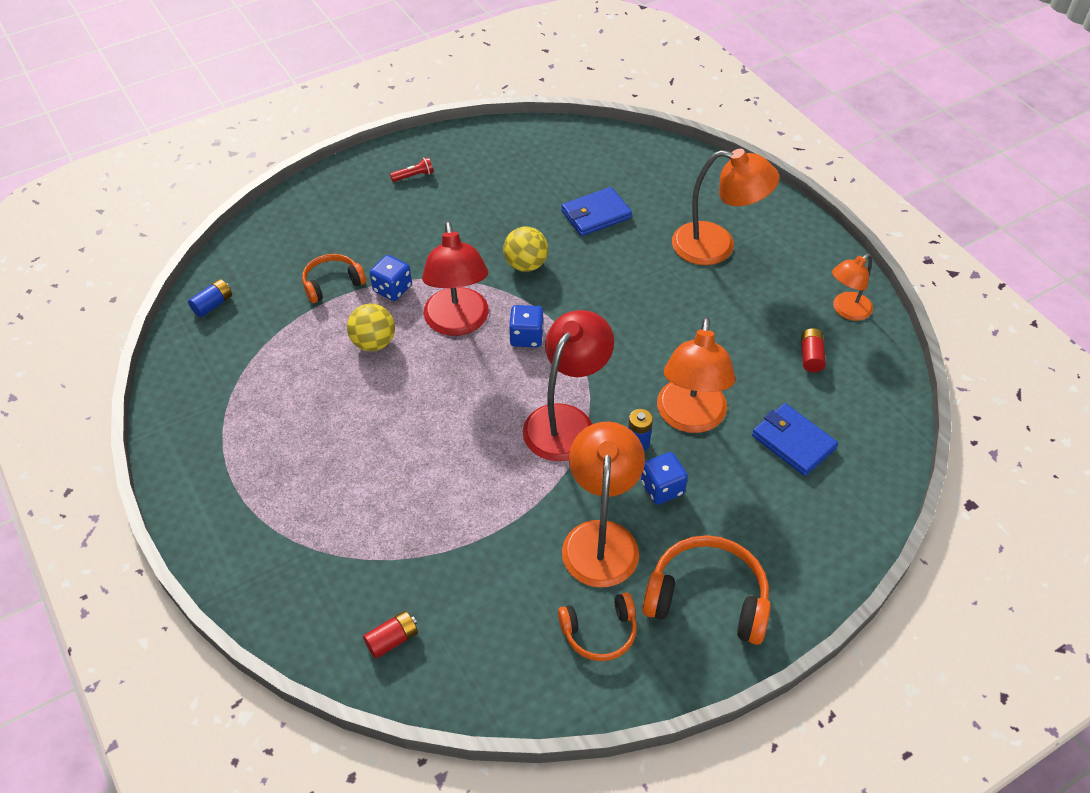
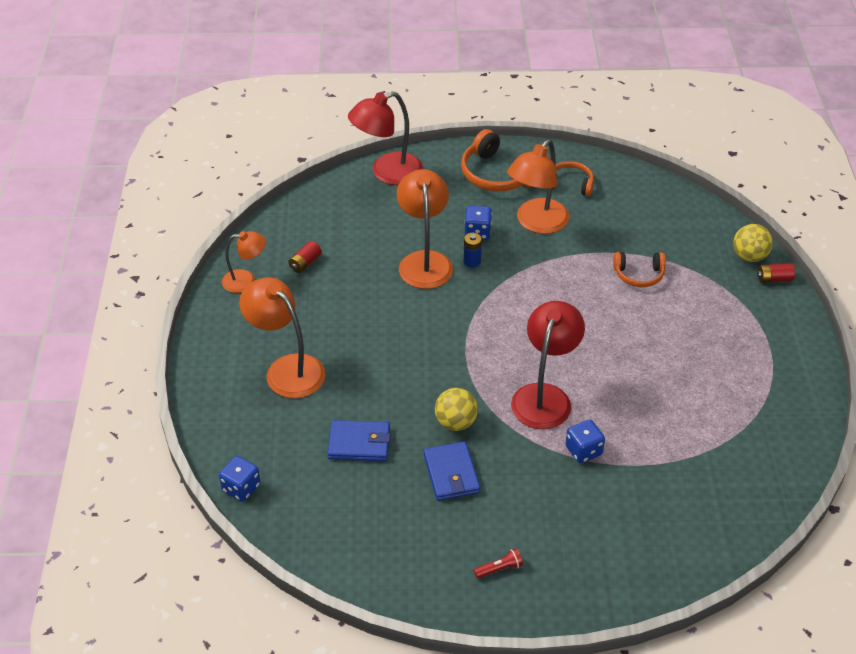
camera: 150 degrees left, 5 degrees down
(213, 305) = (751, 505): blue battery -> none
(332, 283) = (634, 479): orange headphones -> orange headphones (639, 275)
(373, 343) = (622, 409): yellow ball -> yellow ball (749, 256)
(392, 640) = (693, 225): red battery -> red battery (774, 279)
(413, 176) = (499, 569): red flashlight -> red flashlight turned 150 degrees clockwise
(526, 337) = (497, 362): blue dice -> blue dice (241, 488)
(566, 421) = (510, 293): red lamp -> red lamp (387, 173)
(690, 418) = (424, 261): orange lamp -> orange lamp turned 45 degrees counterclockwise
(793, 442) = (371, 222): blue wallet -> blue wallet (451, 473)

